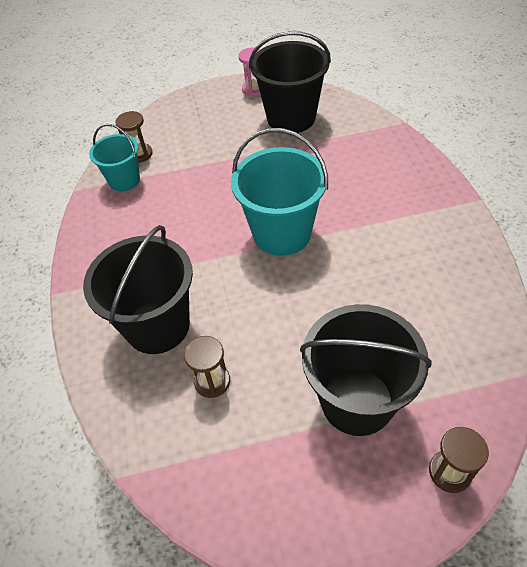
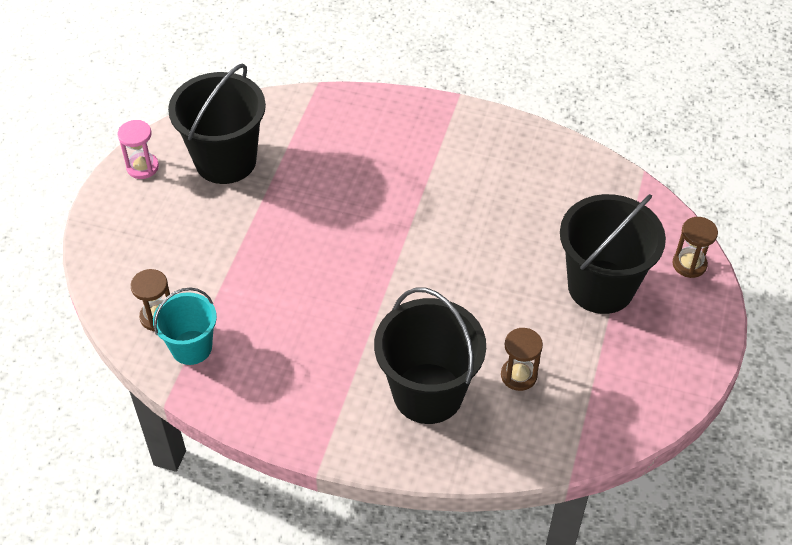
camera: 65 degrees left, 0 degrees up
(282, 233) = (387, 248): turquoise bucket -> none

